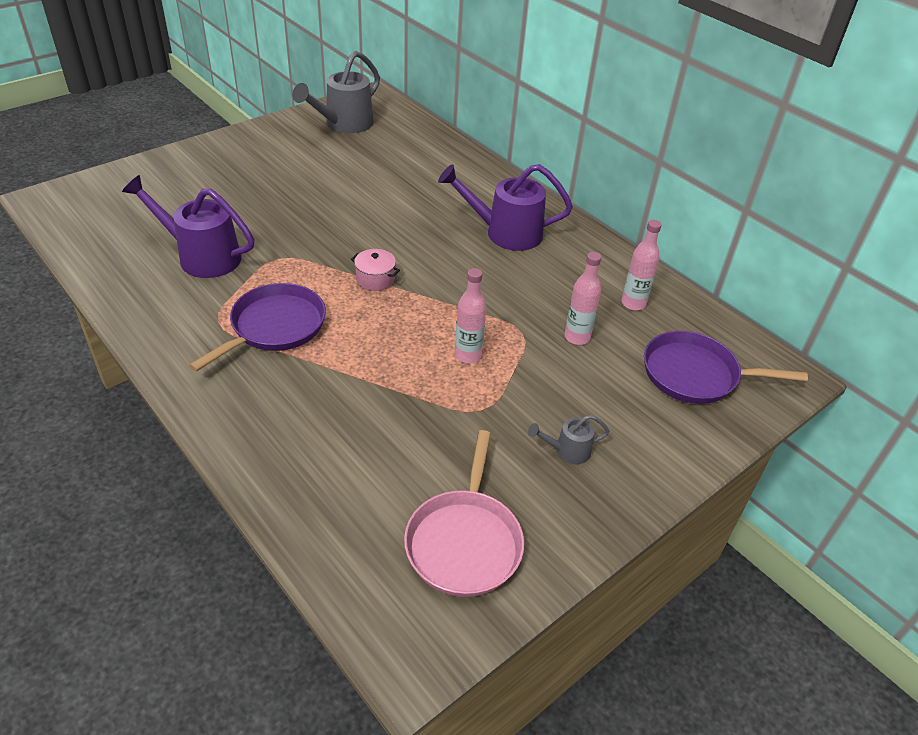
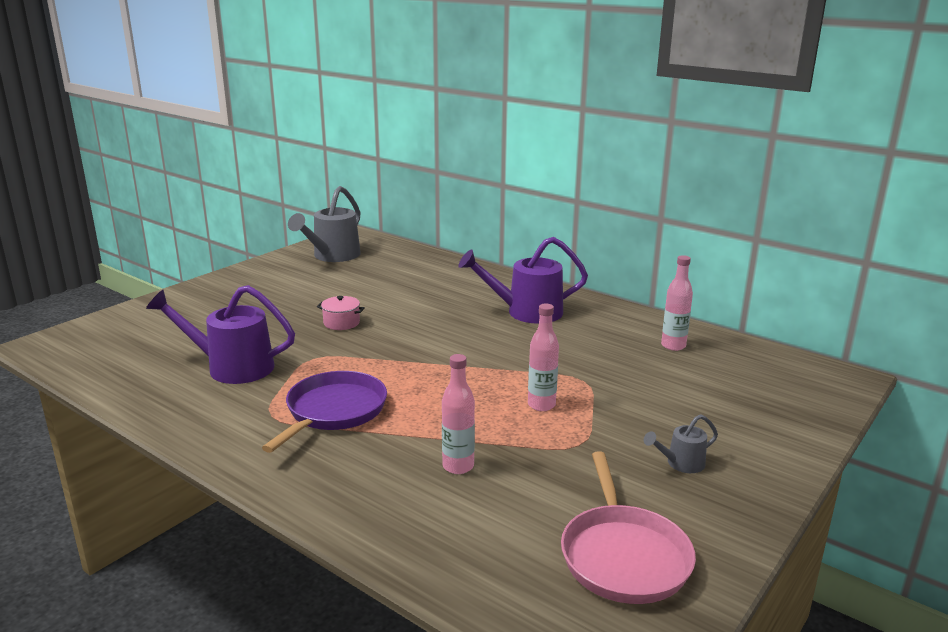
camera: 10 degrees left, 20 degrees down
(375, 279) = (419, 361): pink pot -> pink pot (341, 323)
(577, 337) = (637, 377): pink bottle -> pink bottle (458, 466)
(695, 374) = (761, 388): purple pan -> none

